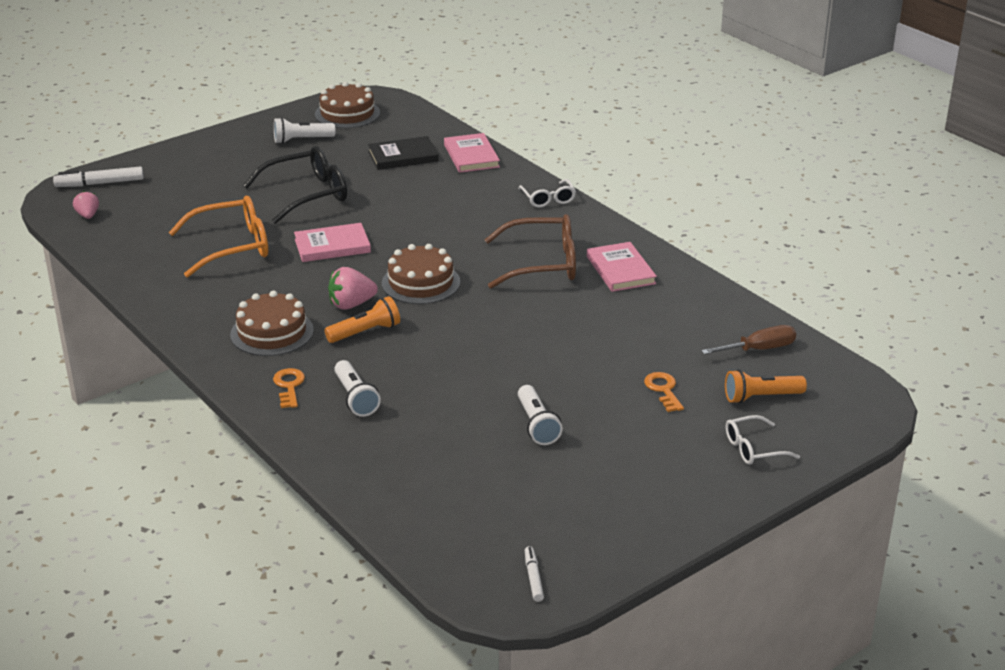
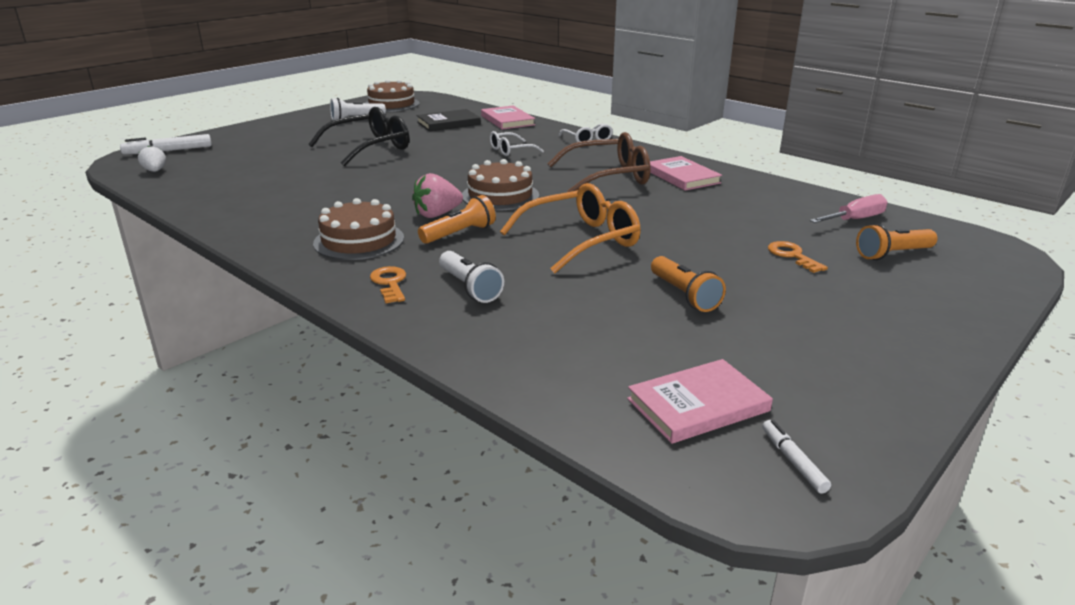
camera: 10 degrees left, 5 degrees down
(88, 215) = (155, 171): pink strawberry -> white strawberry
(232, 247) = (304, 183): orange glasses -> orange glasses (581, 240)
(332, 246) = (404, 177): pink book -> pink book (698, 405)
(537, 425) = (684, 295): white flashlight -> orange flashlight
(753, 448) = (928, 296): white glasses -> white glasses (511, 150)
(759, 349) = (855, 219): brown screwdriver -> pink screwdriver

